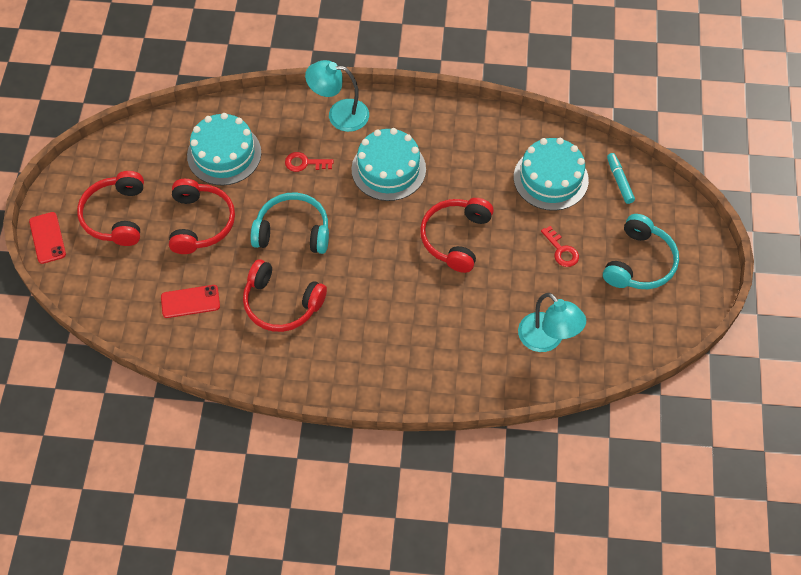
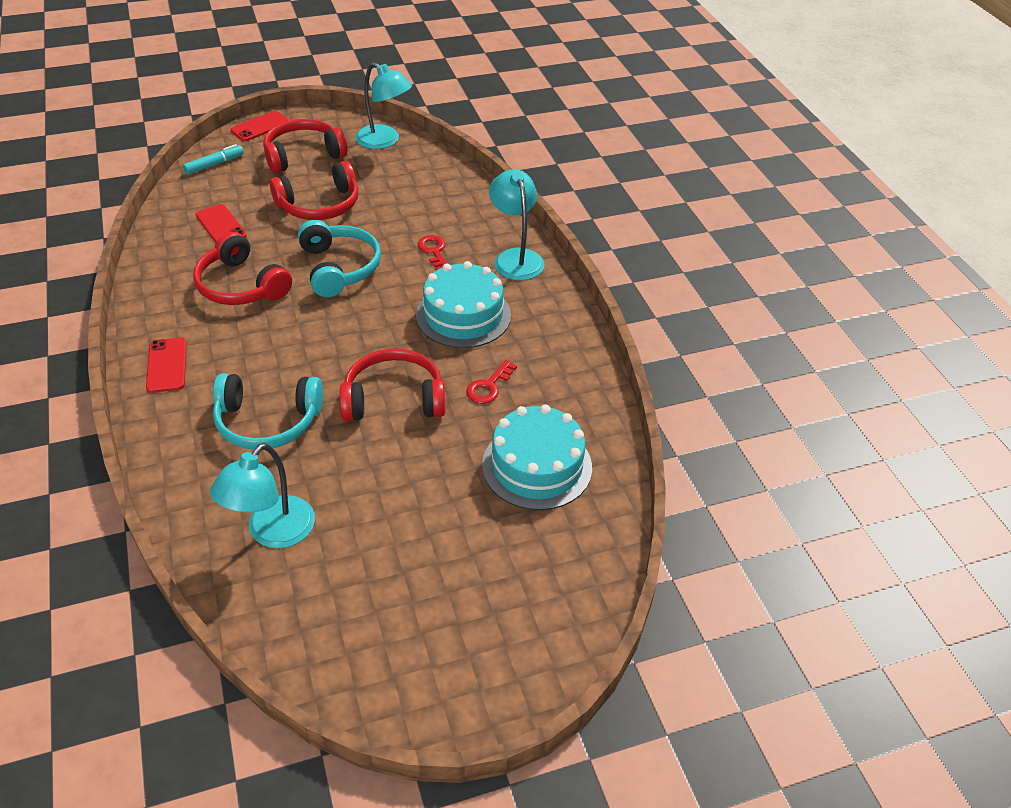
camera: 65 degrees right, 15 degrees down
(129, 149) = (384, 141): none -> turquoise lamp
(224, 154) = (413, 196): turquoise cake -> none
(281, 304) = (241, 286): red headphones -> red headphones turned 45 degrees counterclockwise
(354, 373) = (167, 365): none -> red phone
(561, 250) = (424, 509): red key -> red key (488, 386)
(619, 181) = (578, 544): turquoise marker -> turquoise marker (214, 164)
(639, 263) = (446, 607): turquoise headphones -> turquoise headphones (267, 422)

